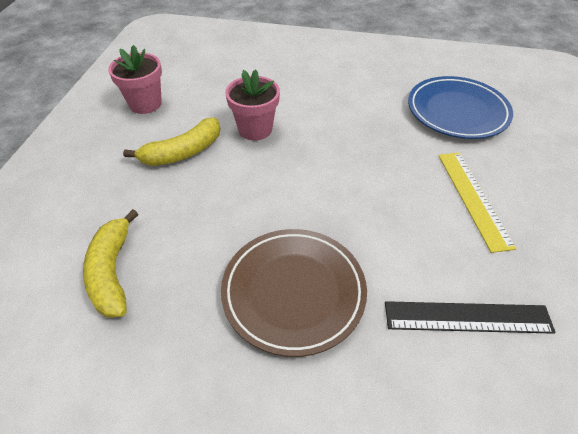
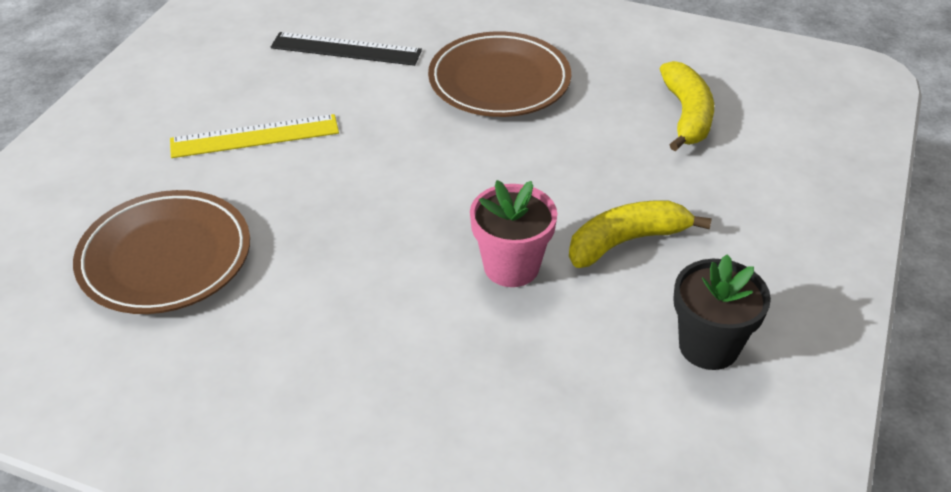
camera: 170 degrees left, 5 degrees down
(145, 104) = (708, 346): pink flower pot -> black flower pot
(457, 111) = (165, 258): blue plate -> brown plate
(473, 198) = (255, 136): yellow ruler -> yellow ruler turned 75 degrees clockwise

